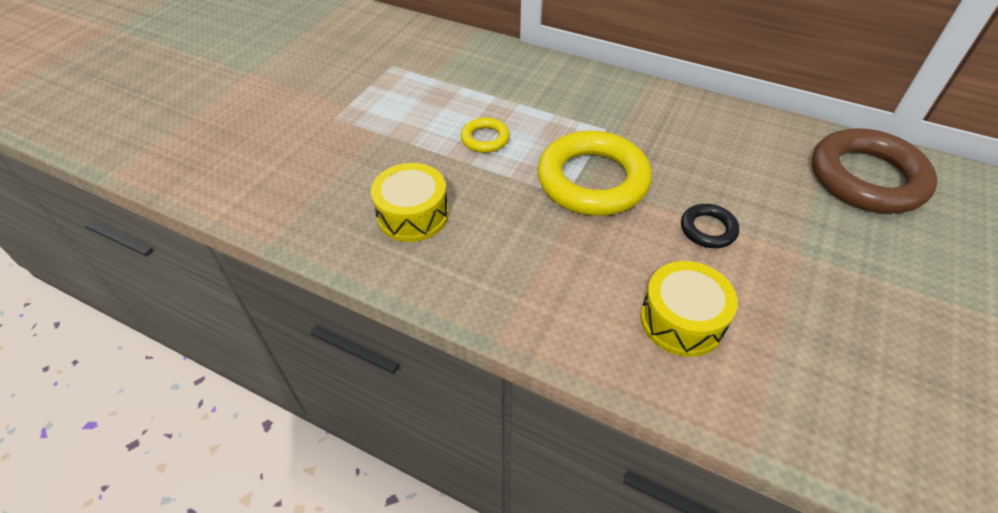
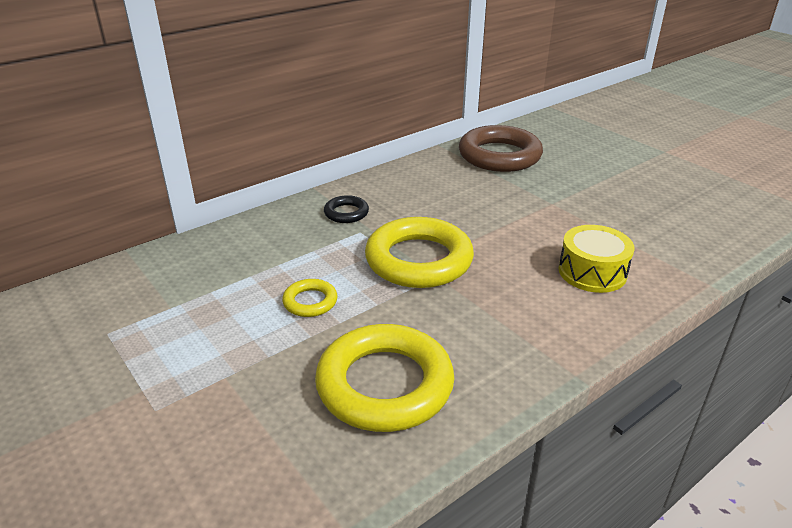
camera: 65 degrees left, 15 degrees down
(413, 215) = (384, 384): yellow drum -> yellow ring
(708, 229) = (509, 228): black ring -> black ring (346, 213)

